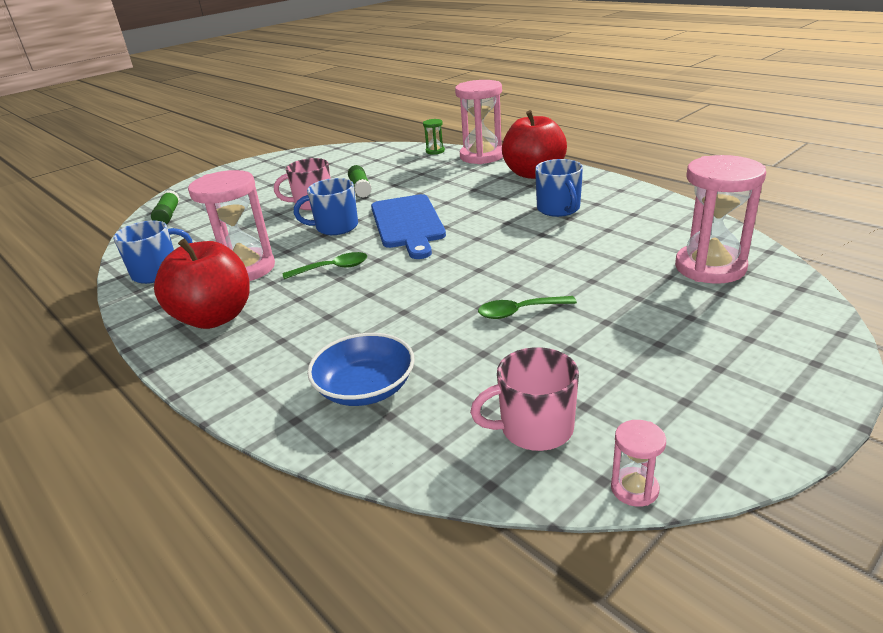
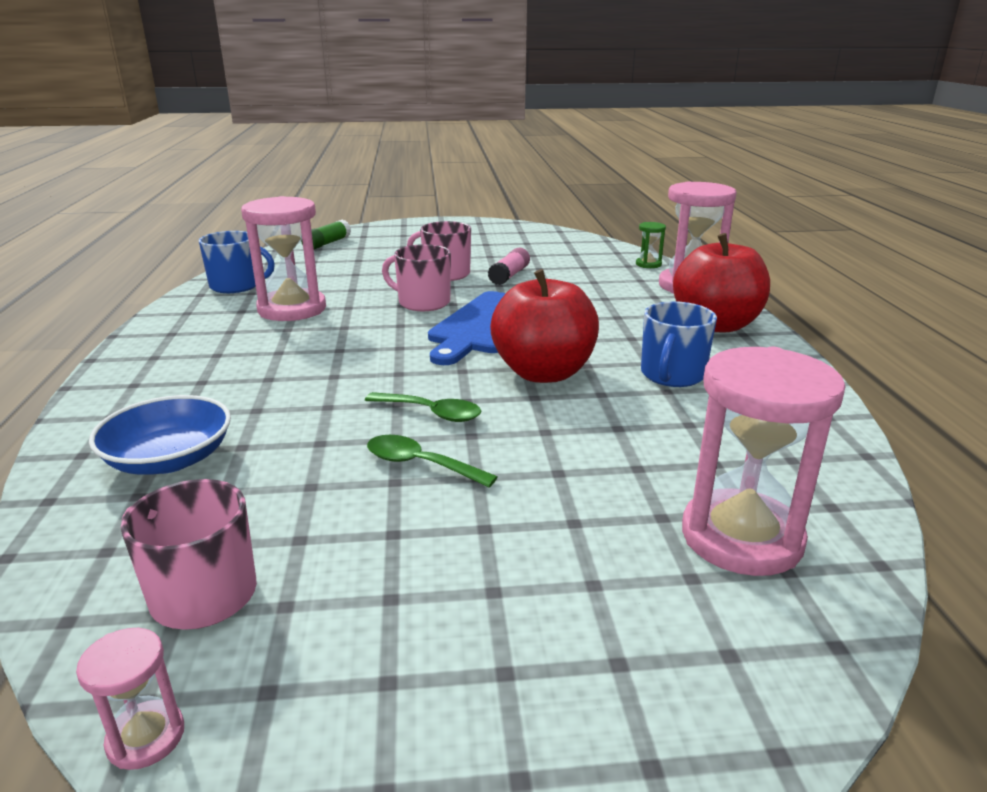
camera: 35 degrees right, 5 degrees down
(215, 317) = (200, 339): red apple -> red apple (543, 373)
(333, 268) = (350, 338): green spoon -> green spoon (431, 413)
(335, 227) = (422, 302): blue mug -> pink mug
(360, 188) = (509, 275): green glue stick -> pink glue stick

